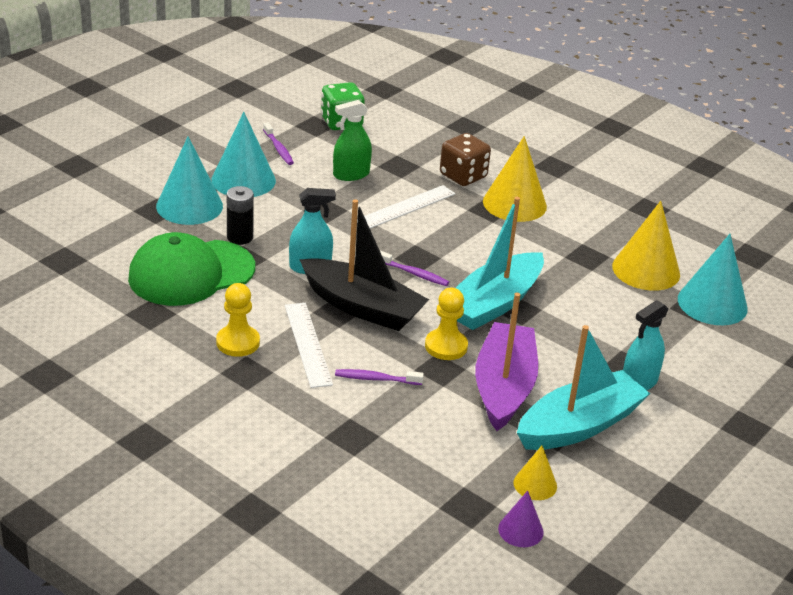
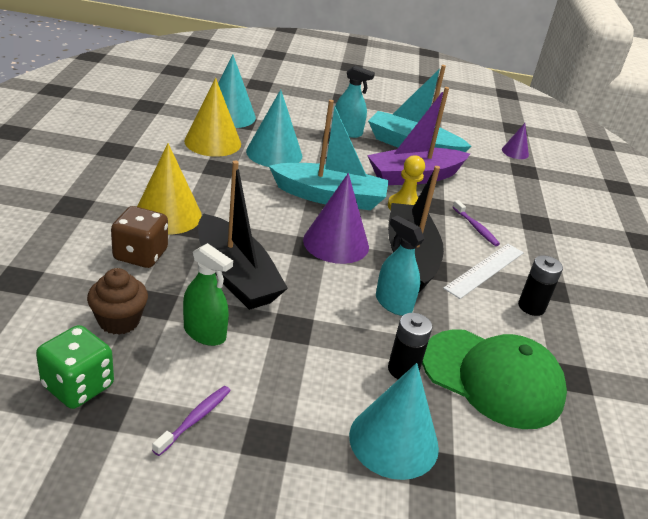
camera: 125 degrees left, 0 degrees up
(238, 342) = (531, 307): yellow pawn -> black battery
(243, 180) = (296, 419): turquoise cone -> turquoise cone (274, 153)
(391, 149) = (119, 321): none -> brown cupcake
(405, 207) = (235, 276): white ruler -> black boat
(414, 274) = (336, 243): purple toothbrush -> purple cone
(535, 484) = (478, 153): yellow cone -> none

